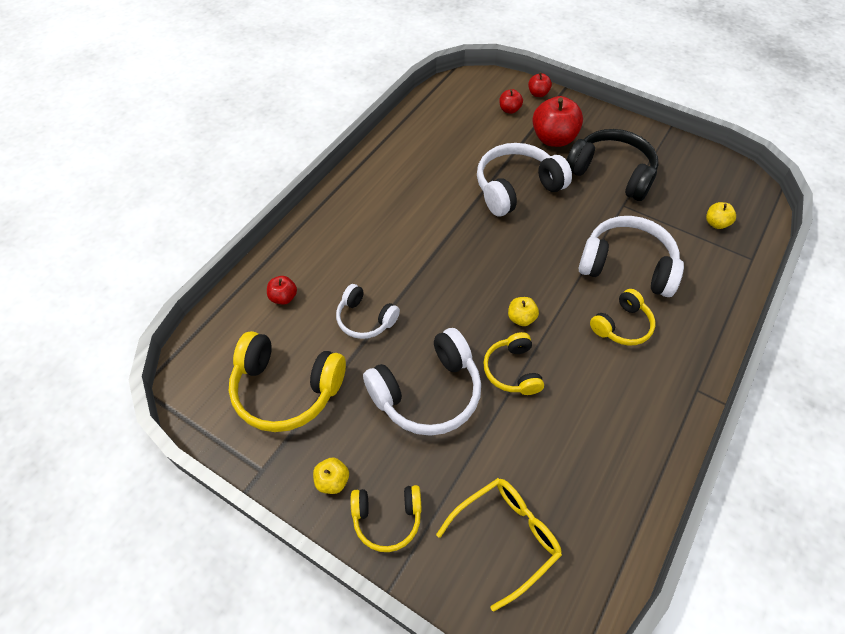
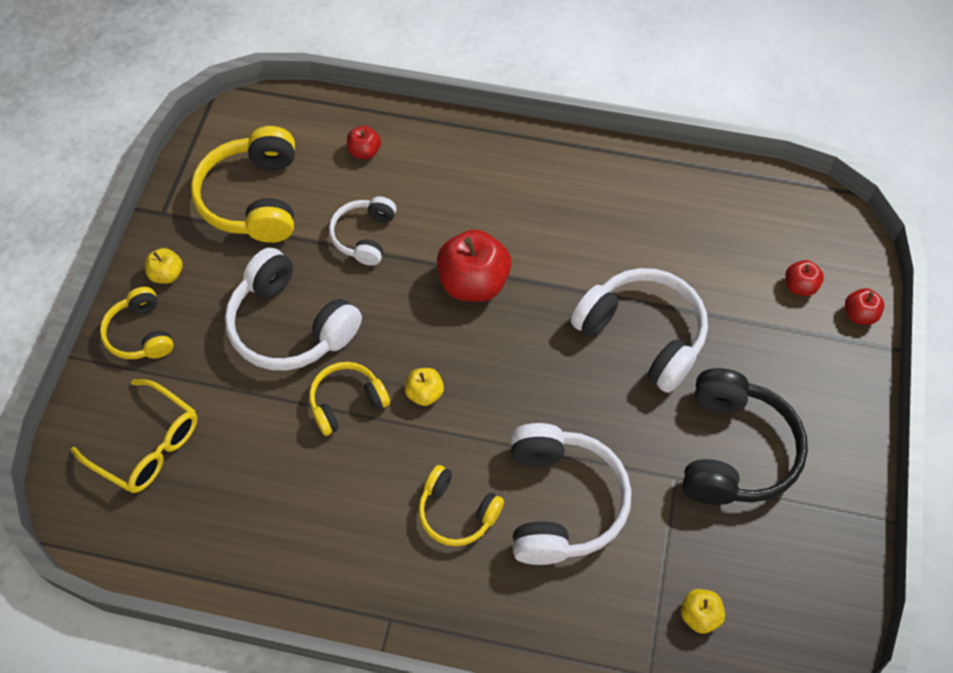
camera: 70 degrees right, 5 degrees up
(553, 139) = (767, 358): red apple -> red apple (473, 283)

